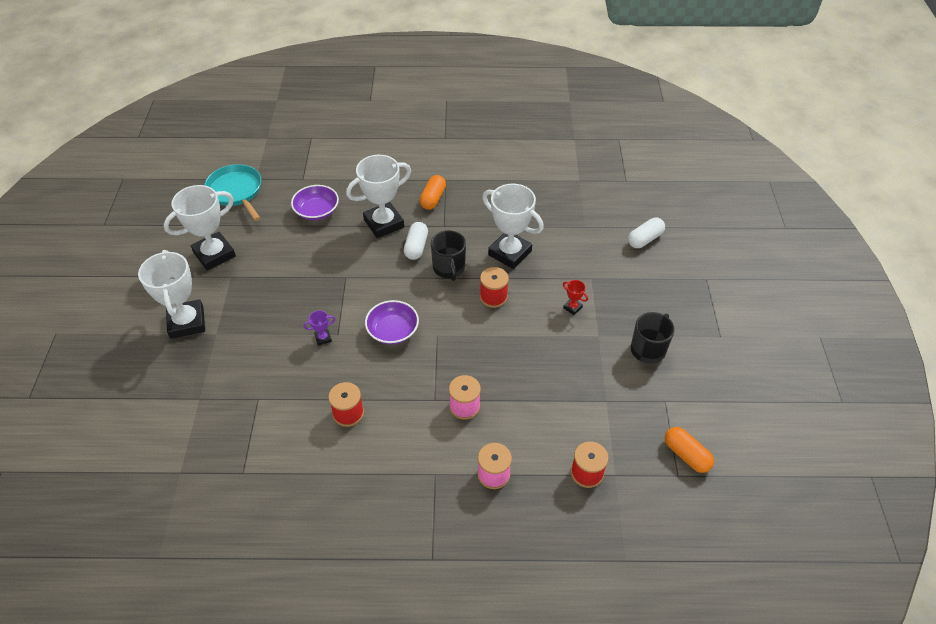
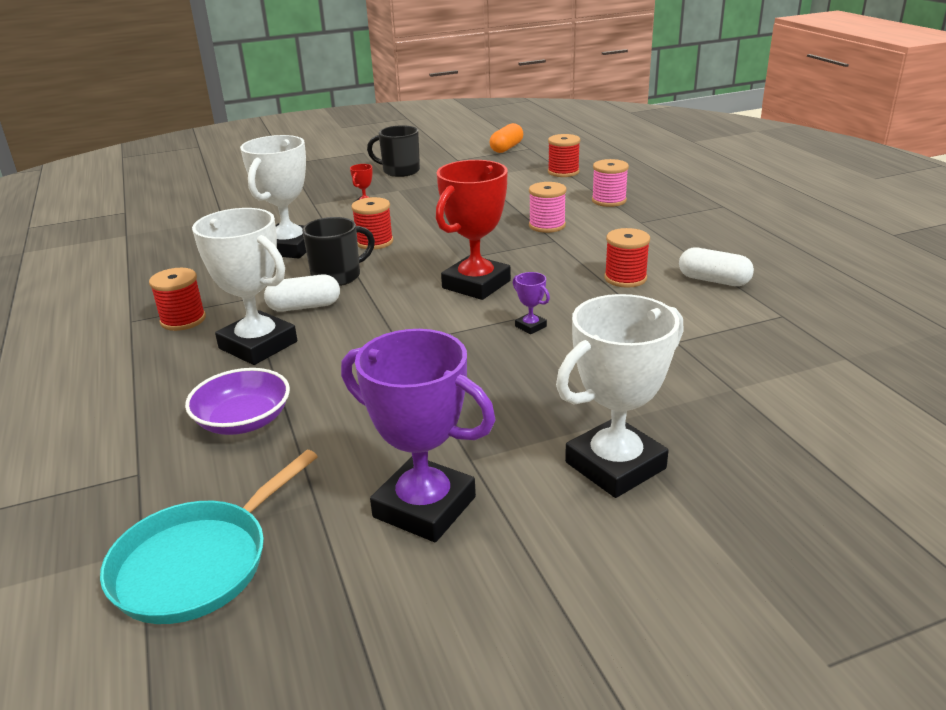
camera: 110 degrees left, 20 degrees down
(214, 254) = (424, 507): white trophy -> purple trophy
(393, 331) = (476, 284): purple bowl -> red trophy
(433, 198) = (183, 320): orange capsule -> red spool
(645, 239) = (236, 191): white capsule -> white capsule (714, 280)

